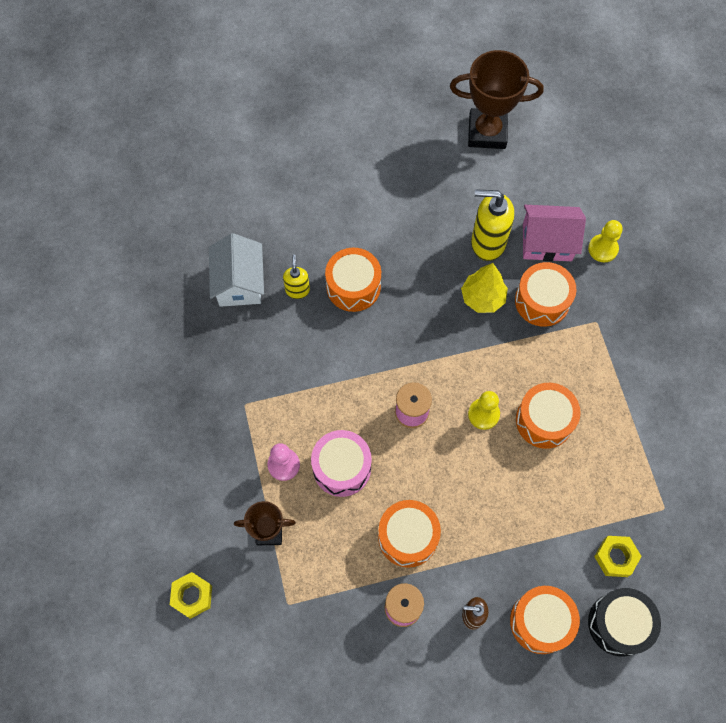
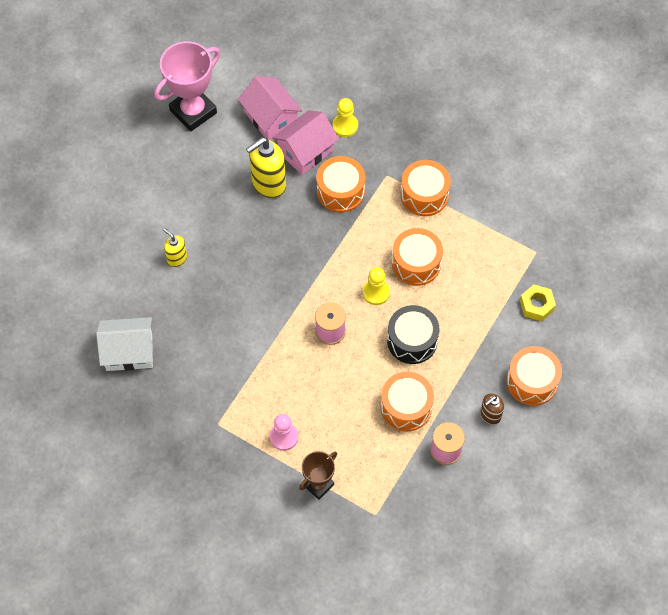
camera: 45 degrees left, 5 degrees down
(192, 596) = (311, 567): yellow nut -> none
(239, 282) = (129, 352): white house -> white house turned 45 degrees counterclockwise
(297, 290) = (174, 322): yellow soap dispenser -> yellow soap dispenser (177, 258)
(342, 468) = (322, 404): pink drum -> none
(353, 286) = (209, 287): orange drum -> orange drum (424, 195)
(482, 298) = (301, 221): yellow tree -> none
(487, 132) = (193, 111): brown trophy -> pink trophy
(545, 190) = (271, 118): none -> pink house
(619, 624) = (575, 341): black drum -> black drum (412, 340)

